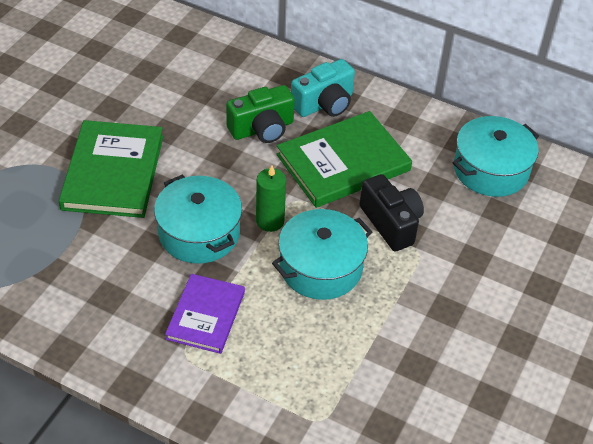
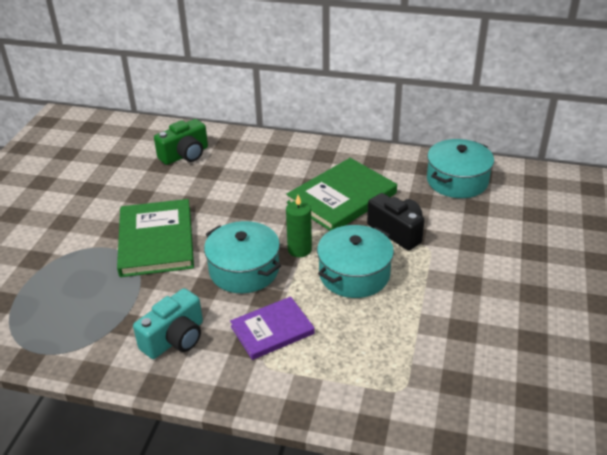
camera: 10 degrees left, 10 degrees down
(206, 315) = (272, 330): purple book -> purple book turned 60 degrees clockwise
(262, 129) = (268, 187): green camera -> green camera (185, 155)
(324, 104) = (311, 162): turquoise camera -> turquoise camera (175, 338)

